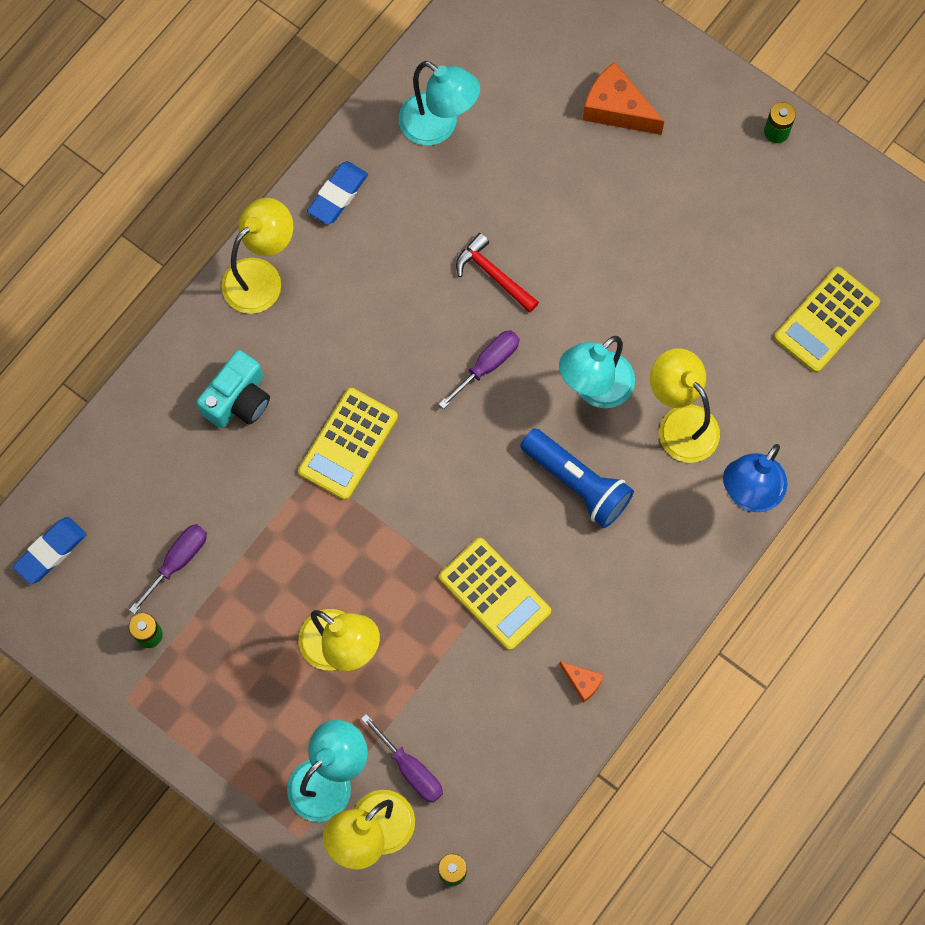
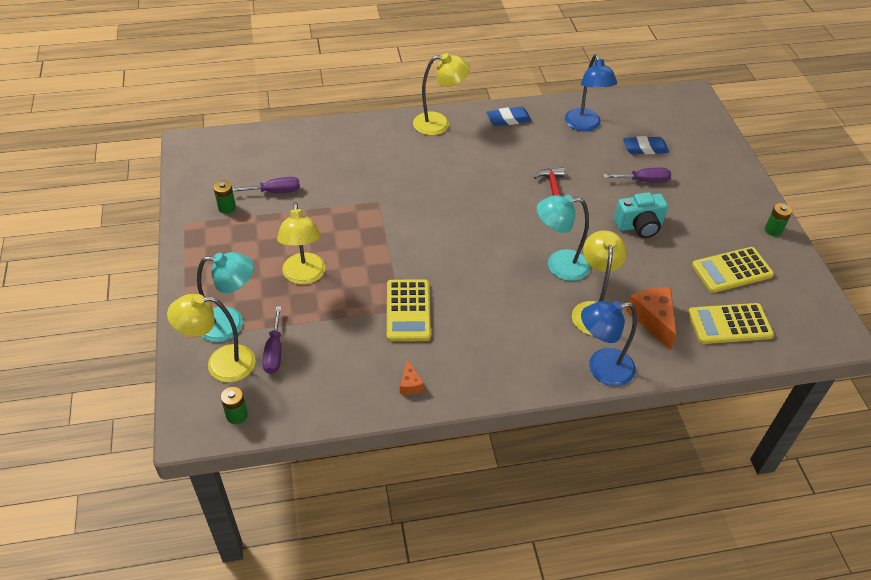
camera: 40 degrees right, 25 degrees down
(51, 552) = (227, 151): blue eraser -> blue eraser (645, 148)
(238, 400) = (375, 156): turquoise camera -> turquoise camera (639, 226)
(348, 444) = (406, 203): yellow calculator -> yellow calculator (732, 270)
(438, 126) = (585, 125): turquoise lamp -> blue lamp
(488, 365) = (512, 220): purple screwdriver -> purple screwdriver (644, 181)
(577, 483) = (506, 296): blue flashlight -> none
(616, 109) = (687, 171): orange cheese -> orange cheese (653, 319)

